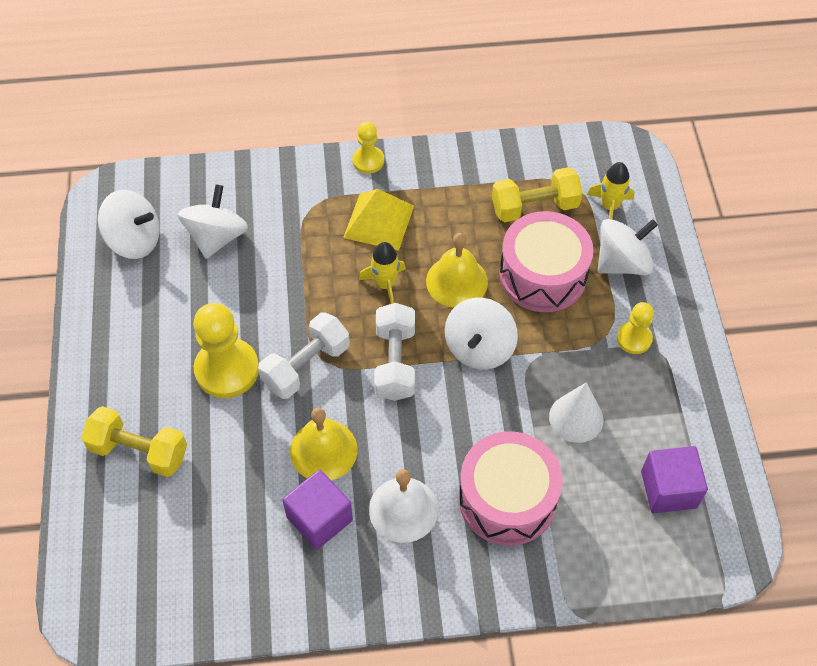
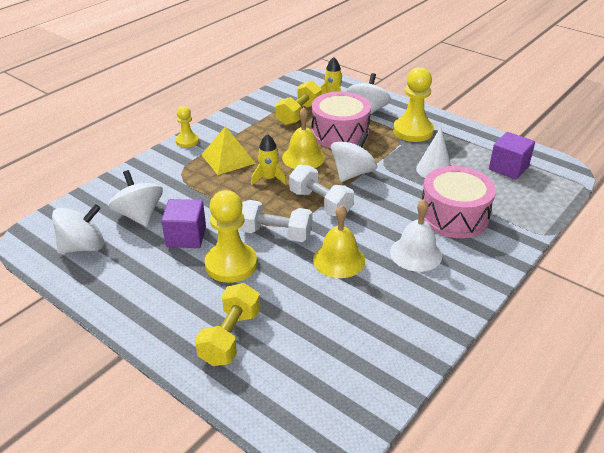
camera: 45 degrees left, 20 degrees down
(139, 451) = (230, 337): yellow dumbbell -> yellow dumbbell turned 45 degrees counterclockwise
(306, 366) = (275, 234): white dumbbell -> white dumbbell turned 75 degrees counterclockwise
(319, 519) = (382, 288): purple cube -> purple cube (186, 237)
(479, 348) = (352, 173): white spinning top -> white spinning top turned 120 degrees counterclockwise
(634, 338) = (413, 131): yellow pawn -> yellow pawn, size x1.79

